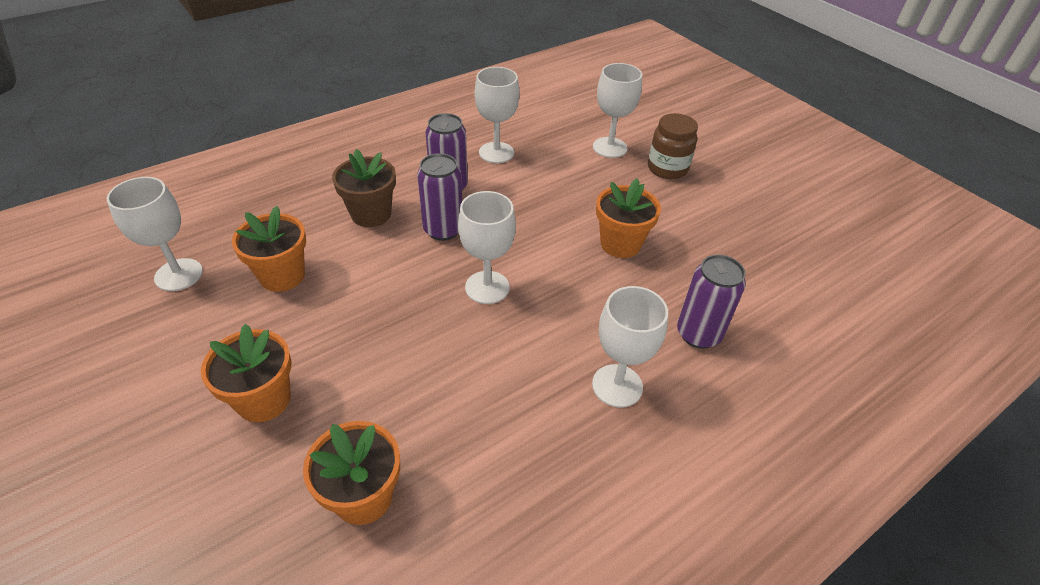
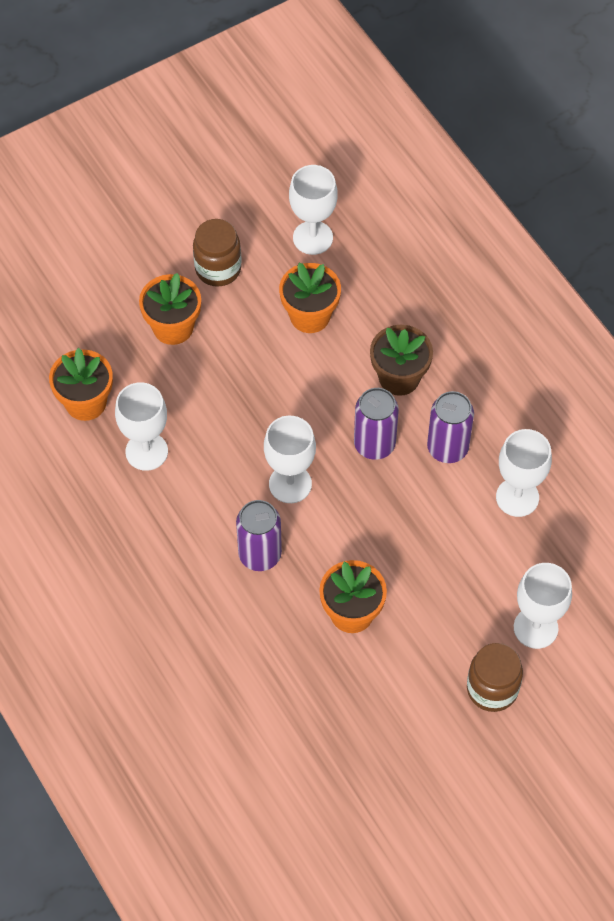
camera: 95 degrees right, 15 degrees up
(189, 357) = (218, 269): none -> brown jar
(617, 386) = (169, 583): white goblet -> white goblet (146, 451)
(698, 334) = (223, 663): purple can -> purple can (260, 555)

